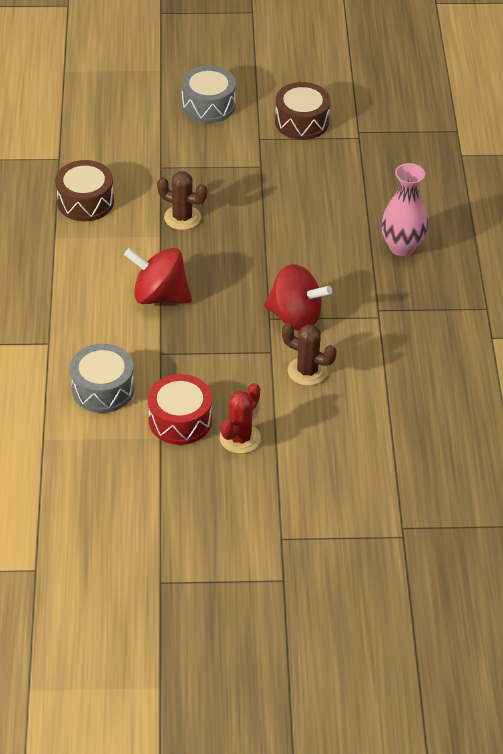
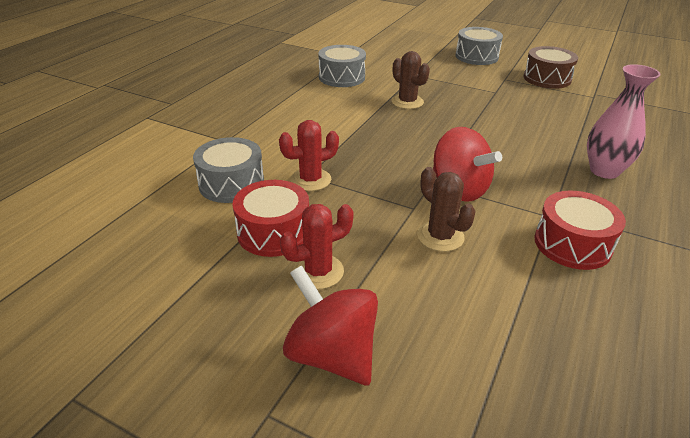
camera: 30 degrees right, 10 degrees down
(85, 202) = (342, 77): brown drum -> grey drum
(159, 296) = (345, 139): red spinning top -> red spinning top (332, 354)
(167, 357) = (310, 180): none -> red cactus
(404, 338) = (572, 244): none -> red drum

